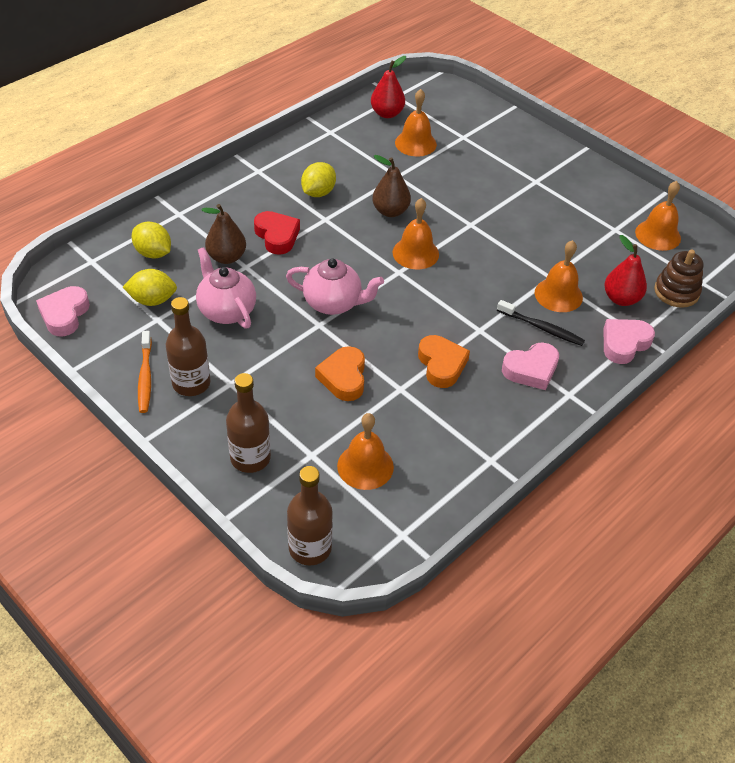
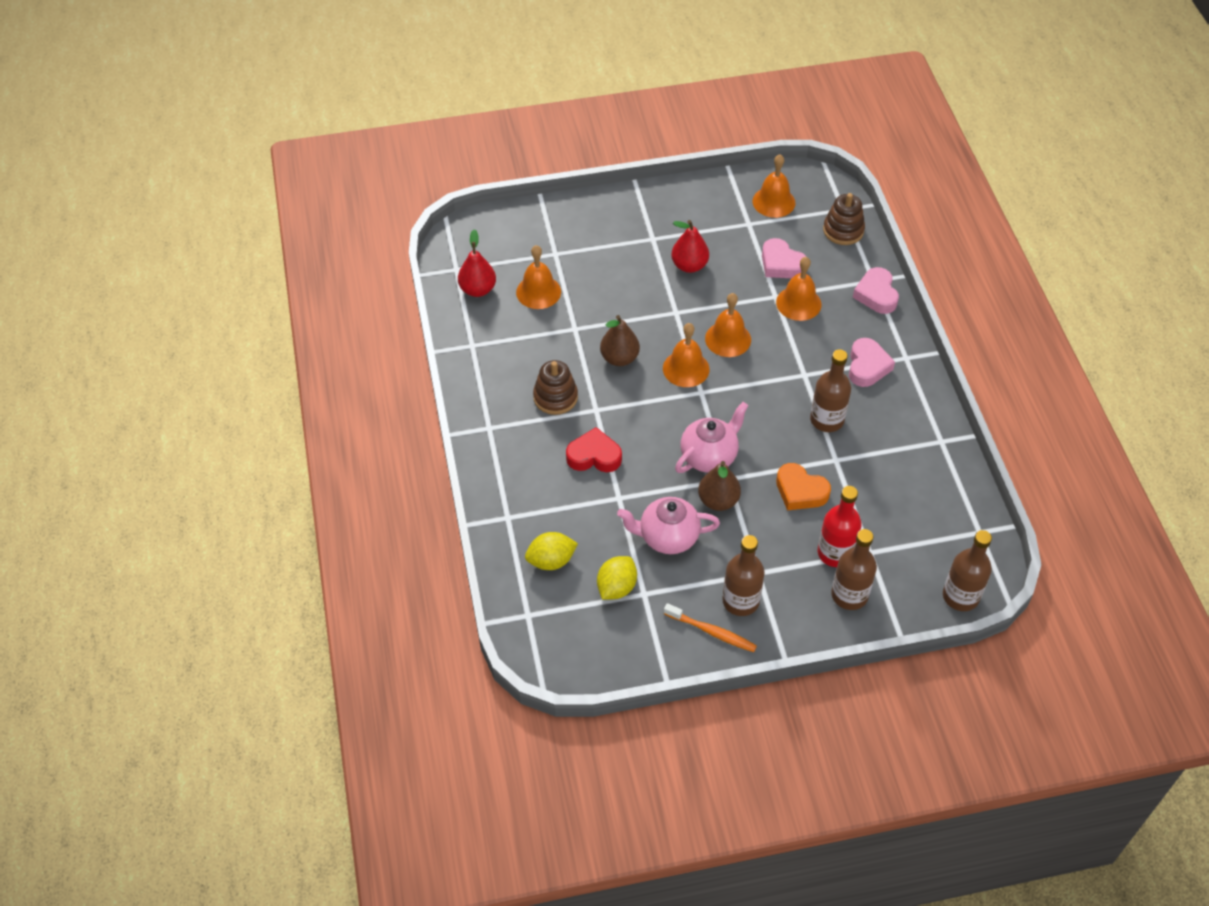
camera: 55 degrees left, 5 degrees up
(64, 315) = (590, 664): pink heart -> pink heart (781, 264)
(226, 257) = (597, 506): brown pear -> brown pear (718, 500)
(292, 429) = (835, 553): none -> red bottle
(318, 192) = (555, 397): yellow lemon -> brown stacking toy
(365, 466) = (902, 523): orange bell -> orange bell (728, 339)
(441, 365) = (827, 420): orange heart -> brown bottle
(542, 328) = (828, 334): black toothbrush -> none
(621, 299) = (828, 268): red pear -> red pear (689, 265)

